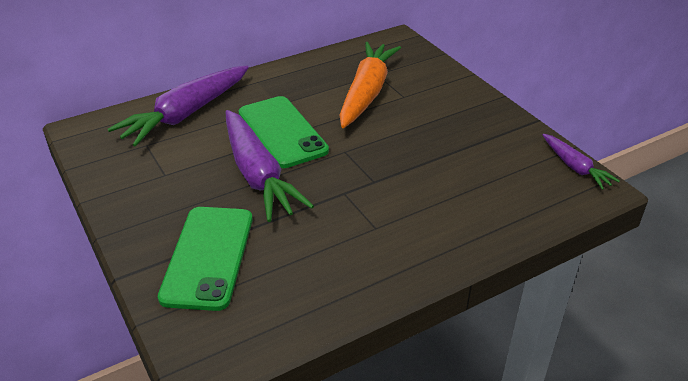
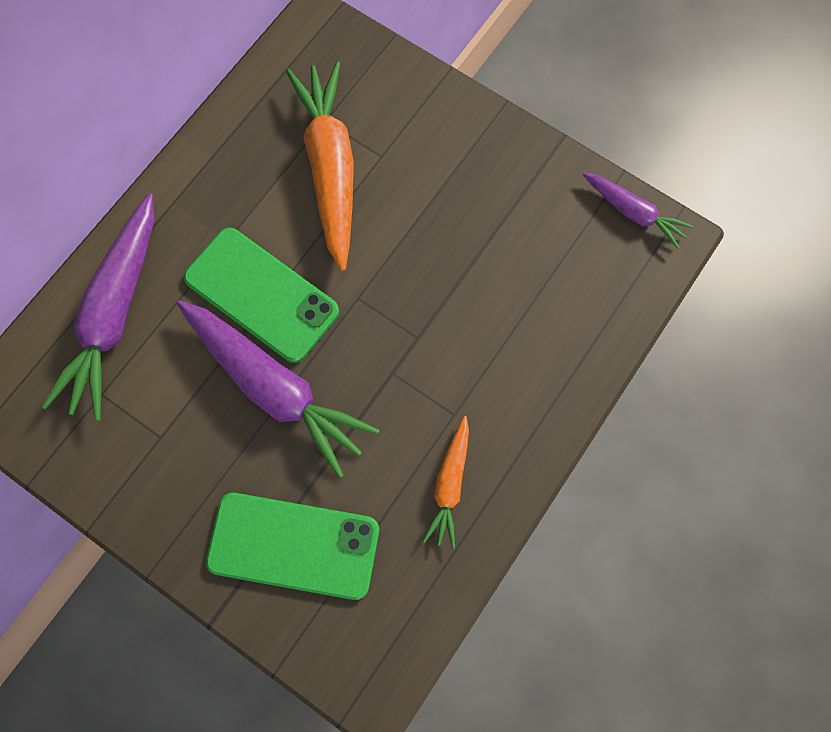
camera: 25 degrees left, 35 degrees up
(208, 257) = (293, 545): green phone -> green phone turned 60 degrees counterclockwise
(348, 264) = (449, 484): none -> orange carrot

